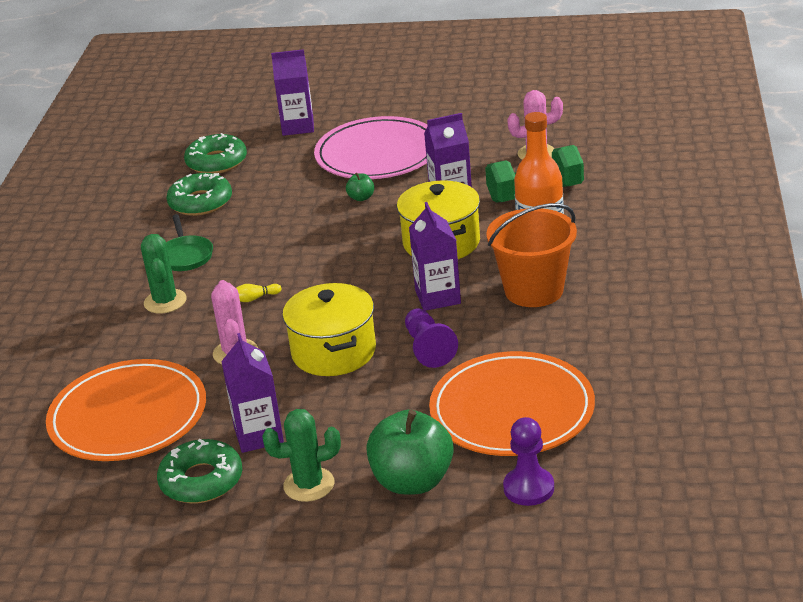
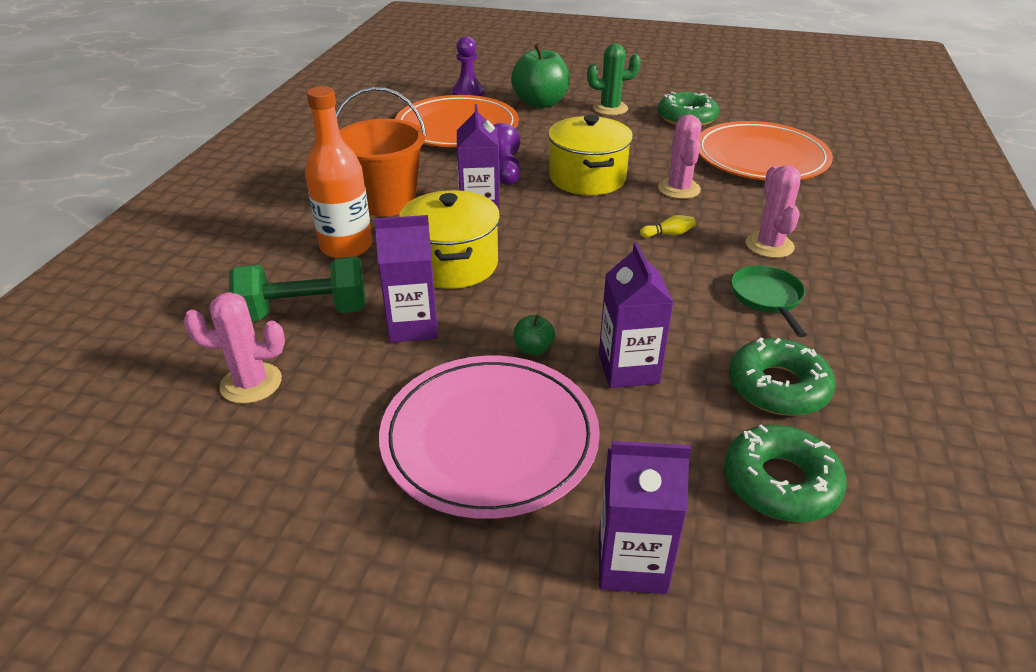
camera: 175 degrees left, 5 degrees up
(165, 301) = (769, 245): green cactus -> pink cactus
(258, 435) = (648, 135): purple carton -> purple carton (628, 369)

